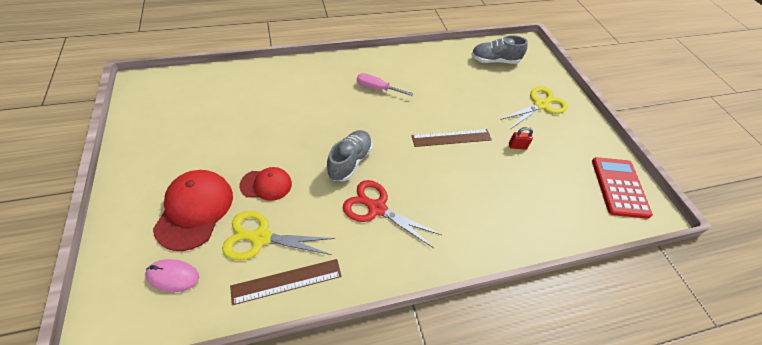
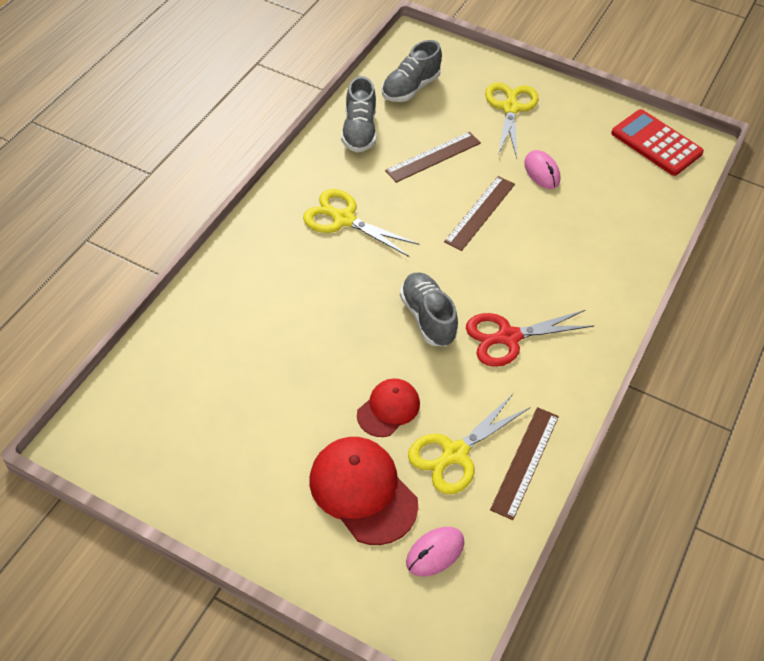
camera: 45 degrees left, 0 degrees up
(377, 89) = (344, 219): pink screwdriver -> yellow scissors
(440, 60) = (359, 131): none -> grey shoe
(463, 96) = (433, 157): none -> brown ruler
(517, 146) = (542, 172): red padlock -> pink mouse

